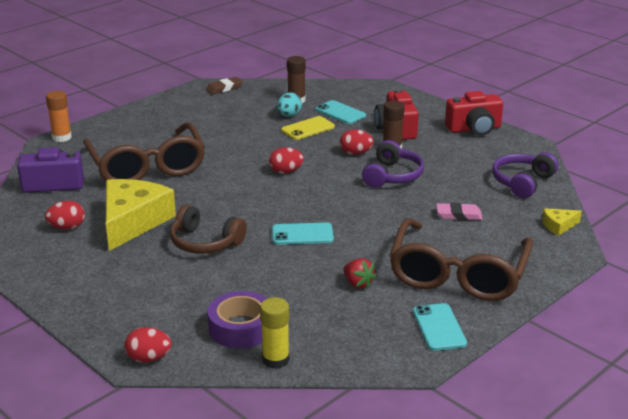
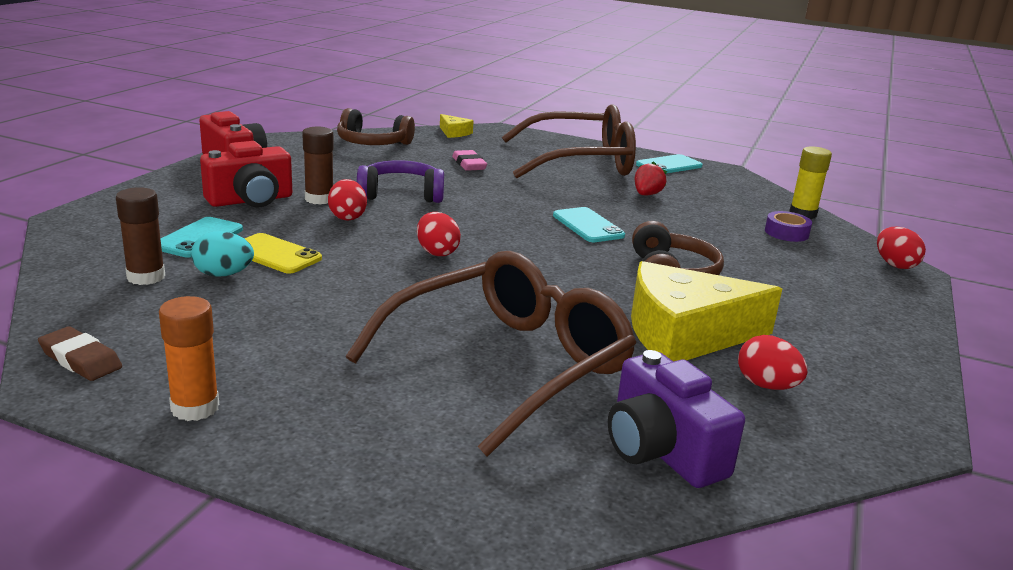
camera: 115 degrees left, 5 degrees down
(62, 137) = (454, 521): orange glue stick -> orange glue stick (195, 408)
(241, 328) = (786, 233): purple tape -> purple tape, size x0.62
(522, 182) = (372, 143): purple headphones -> brown headphones

